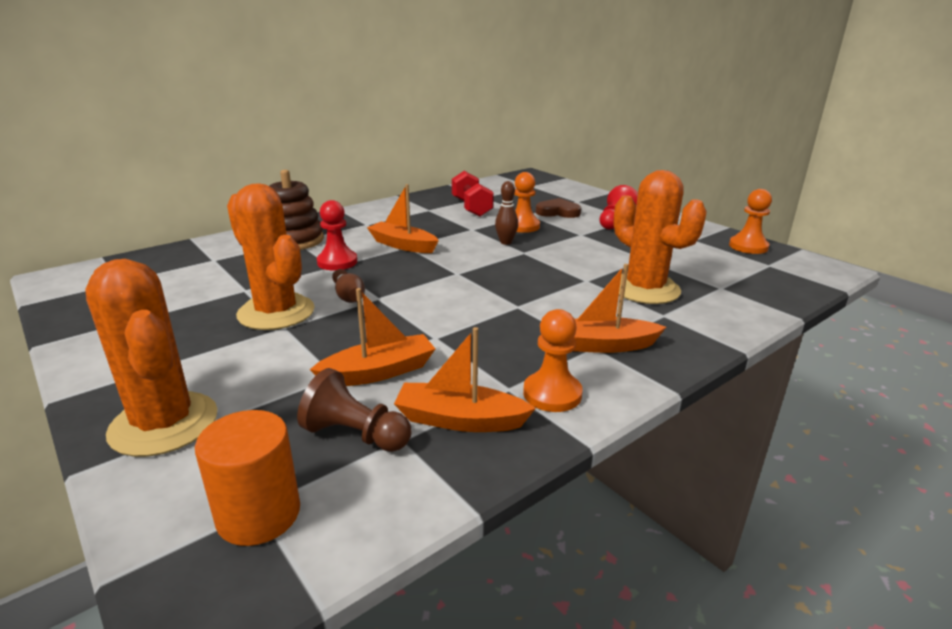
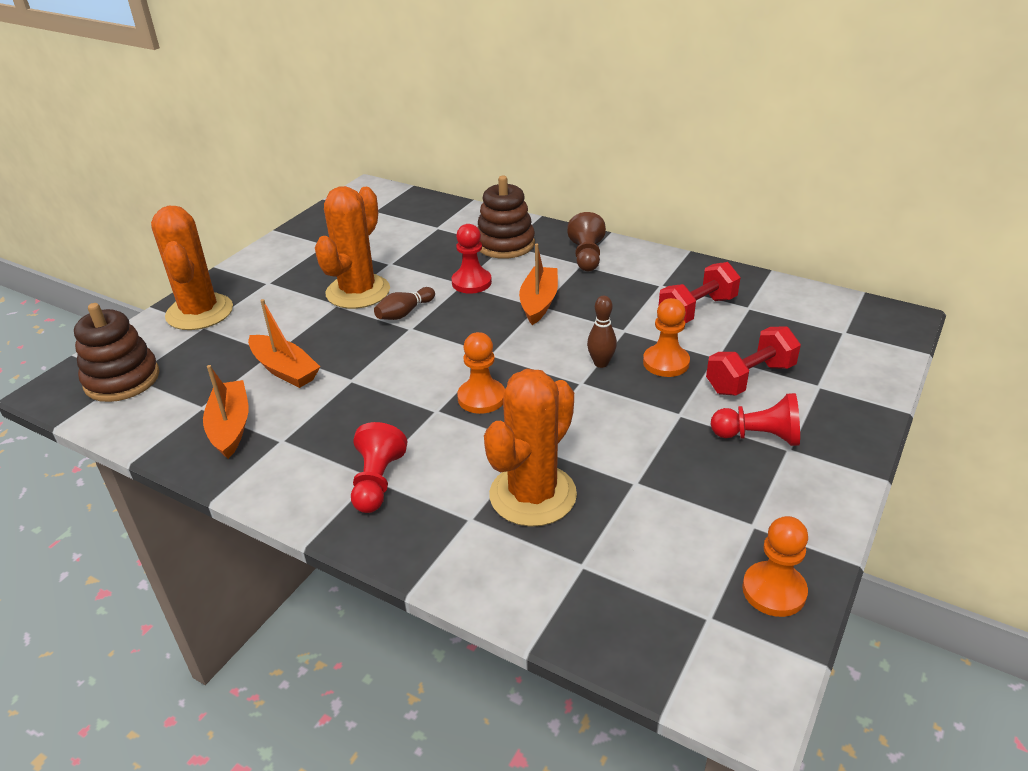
camera: 70 degrees right, 10 degrees up
(164, 424) = (199, 312): orange cactus -> orange cactus turned 45 degrees counterclockwise
(259, 514) = (122, 379): orange cylinder -> brown stacking toy
(355, 435) = (202, 386): brown pawn -> brown pawn (586, 256)
(552, 394) = (279, 466): orange pawn -> orange pawn (481, 398)
(558, 212) = (750, 378): brown heart -> red dumbbell
(602, 345) = (377, 482): orange boat -> red pawn

